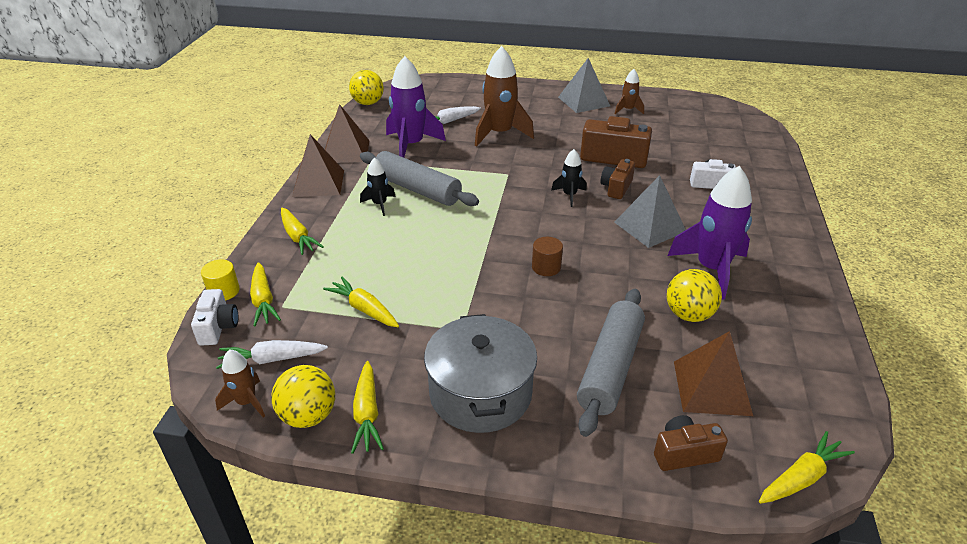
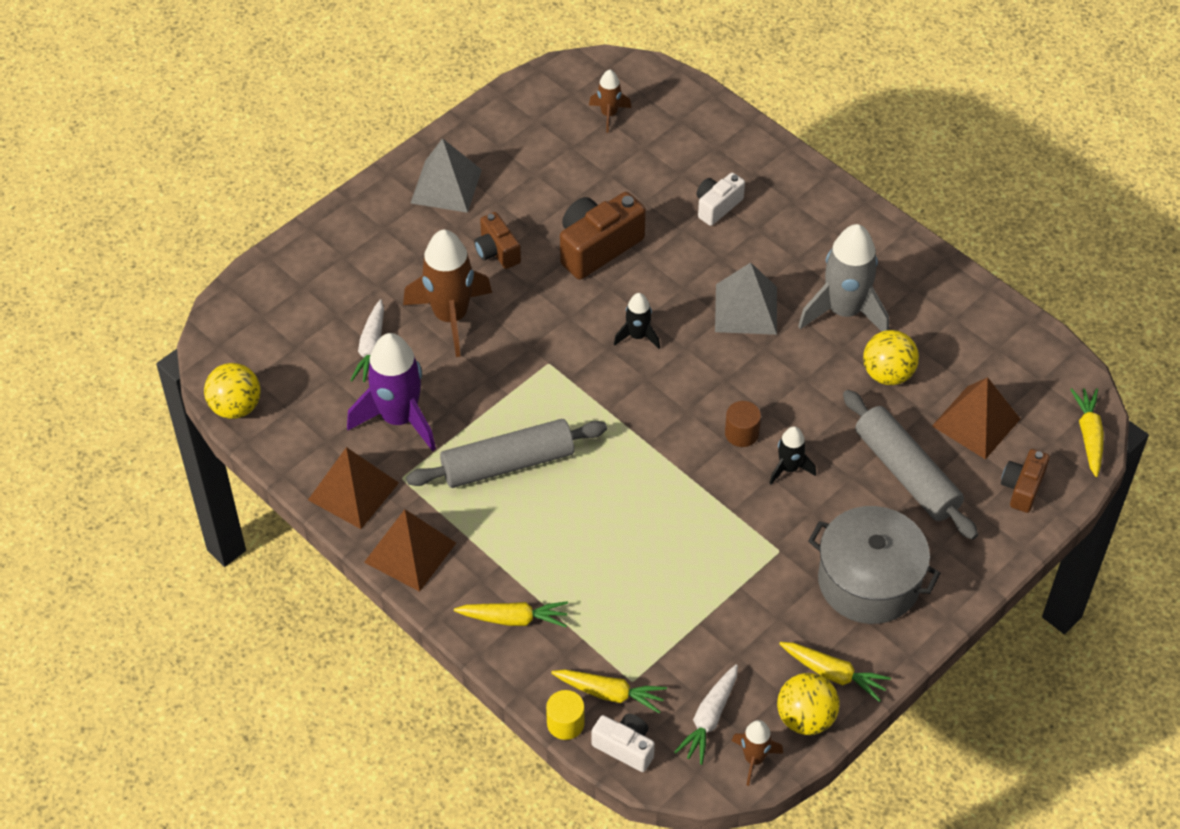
camera: 55 degrees left, 15 degrees up
(364, 309) = (690, 613): yellow carrot -> none
(379, 204) = (510, 514): black rocket -> black rocket (789, 468)
(616, 188) = (658, 287): brown camera -> brown camera (497, 251)
(628, 110) = (507, 160): brown rocket -> brown rocket (609, 114)
(711, 269) = (844, 311): purple rocket -> grey rocket

